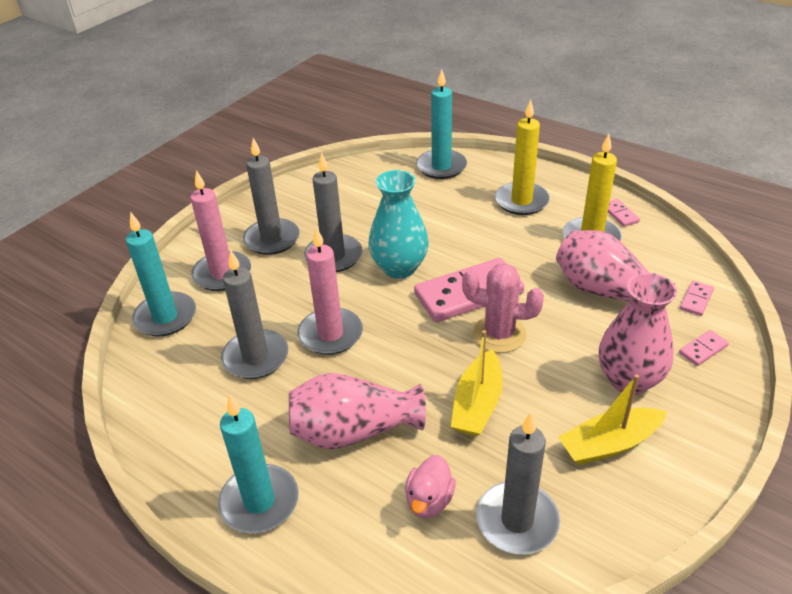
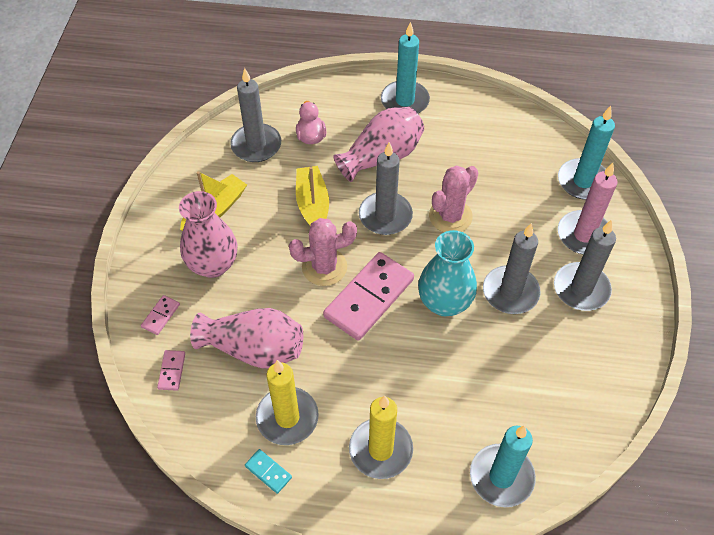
camera: 150 degrees right, 15 degrees up
(255, 357) = (487, 178): grey candle -> grey candle (385, 216)
(330, 334) = (450, 216): pink candle -> pink cactus
(620, 214) = (268, 472): pink domino -> turquoise domino

